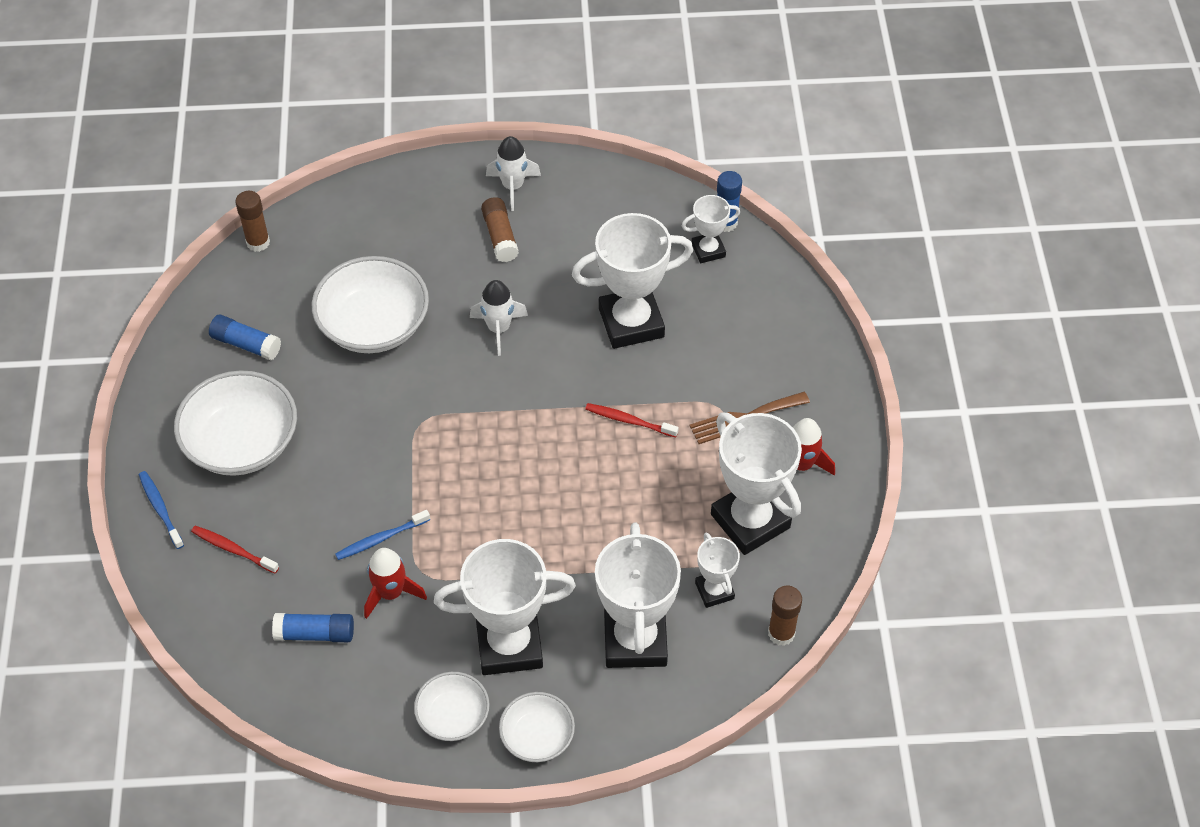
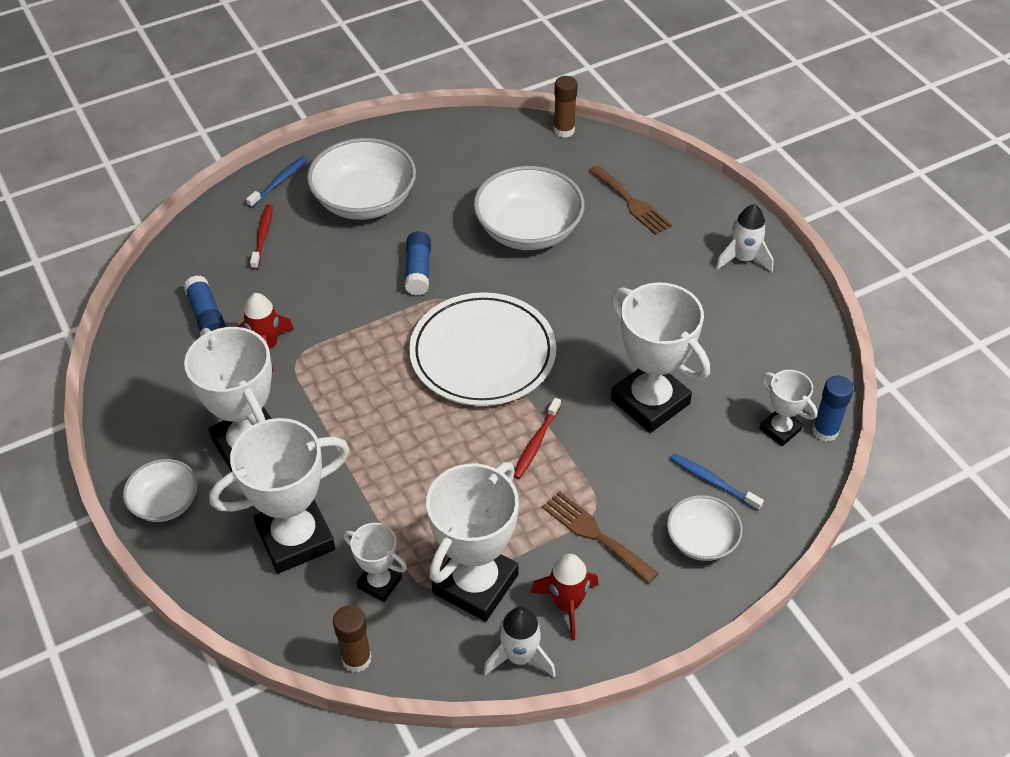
camera: 65 degrees right, 5 degrees down
(246, 344) = (460, 164): blue glue stick -> blue glue stick (418, 271)
(381, 539) = (317, 319): blue toothbrush -> blue toothbrush (713, 482)
(391, 233) = (631, 202): none -> brown fork
(453, 716) = (163, 435): white bowl -> white bowl (701, 540)
(499, 329) = (579, 310): white rocket -> white rocket (520, 656)
(500, 236) = (680, 272): brown glue stick -> none
(506, 421) = (482, 354): none -> white plate
(629, 421) = (536, 443): red toothbrush -> red toothbrush turned 150 degrees counterclockwise
(714, 591) = (379, 583): white trophy -> white trophy turned 75 degrees clockwise

